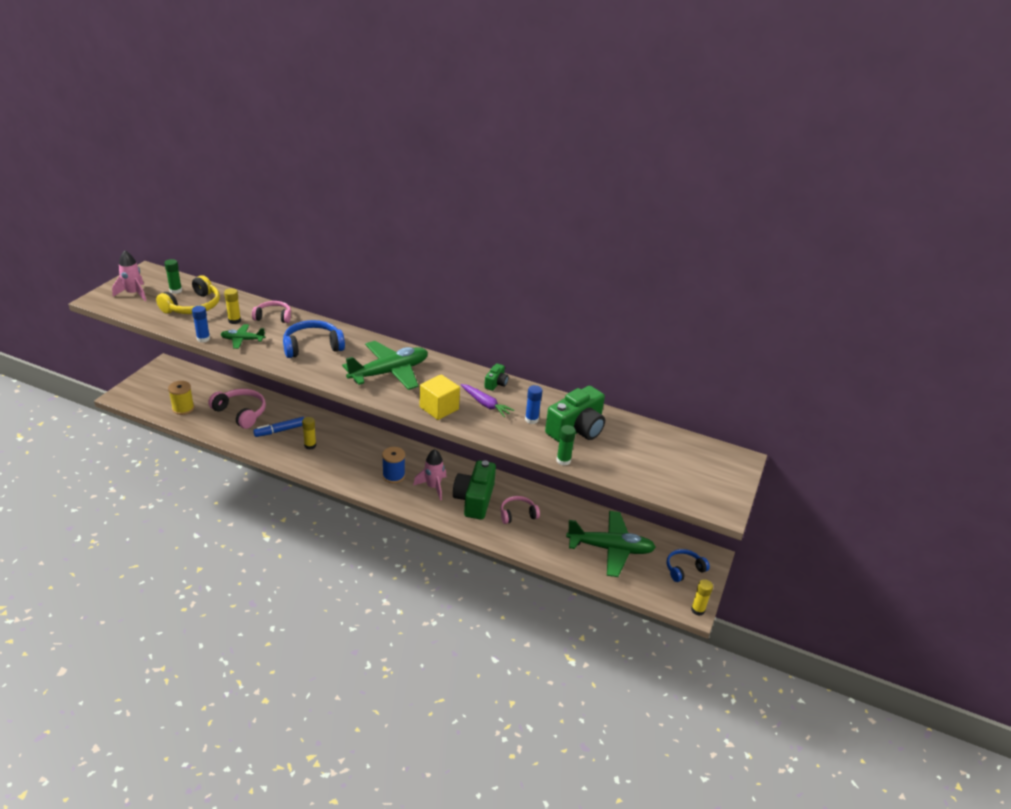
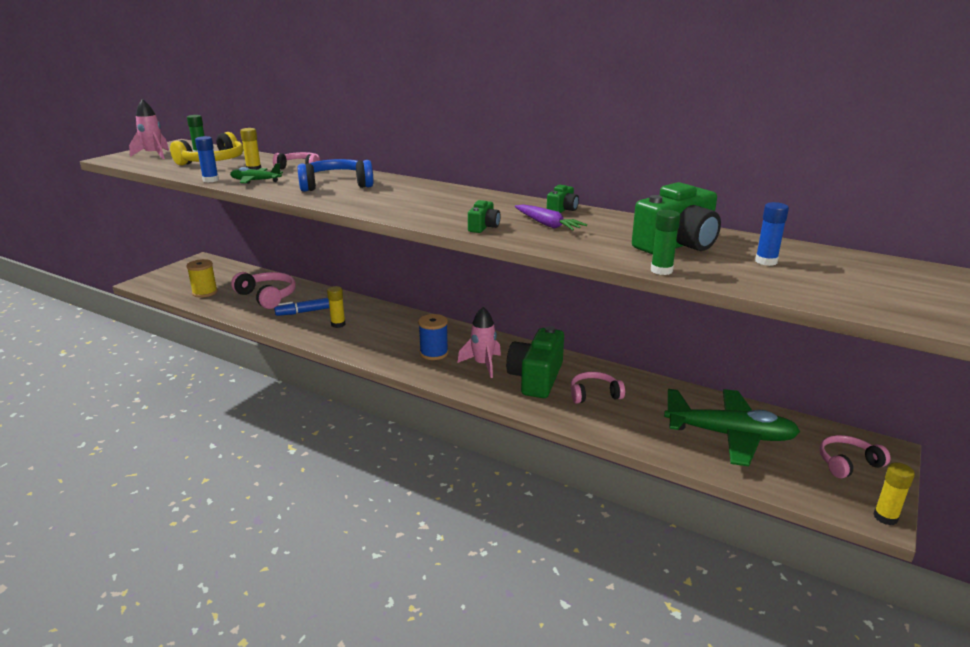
camera: 10 degrees right, 10 degrees down
(389, 373) = (424, 202): green plane -> none
(439, 408) = (483, 227): yellow cube -> green camera
(531, 419) = (611, 236): blue glue stick -> blue glue stick (766, 261)
(683, 569) = (847, 463): blue headphones -> pink headphones

